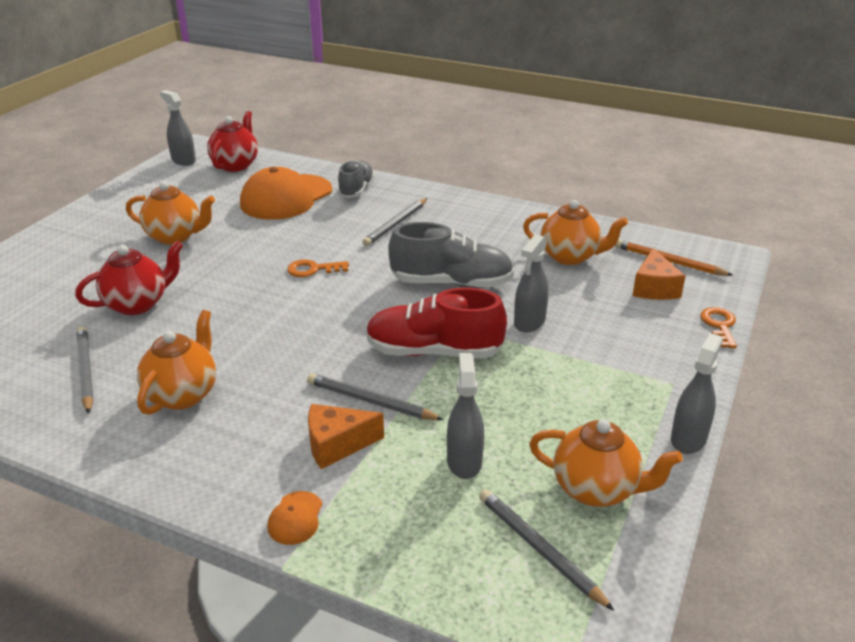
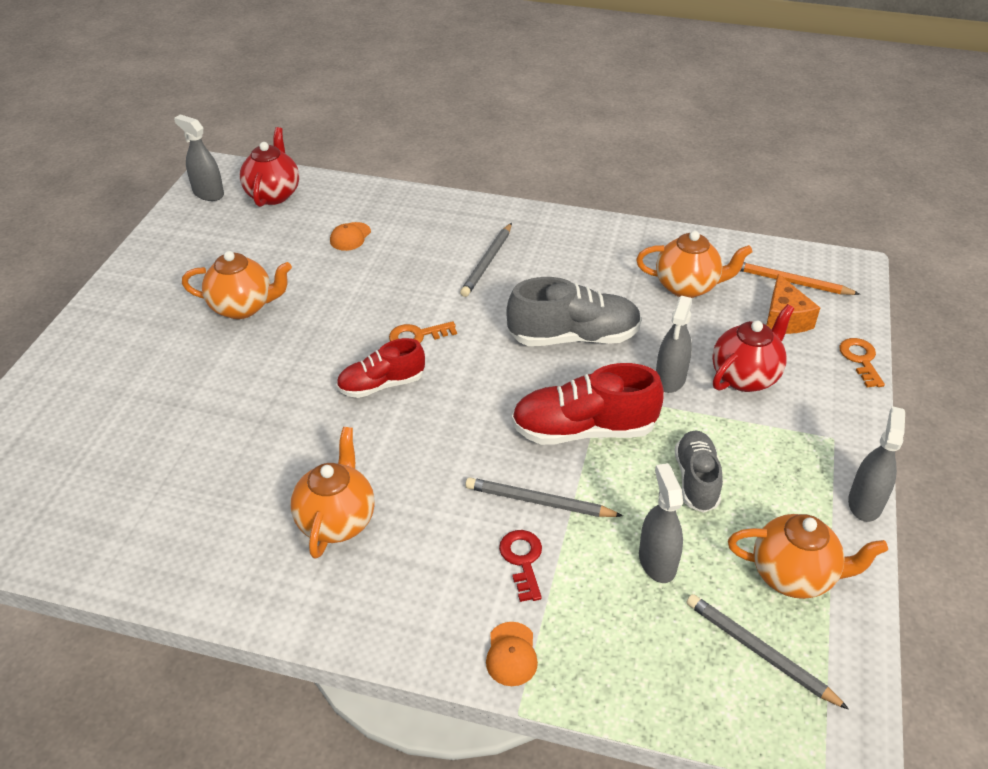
camera: 10 degrees left, 10 degrees up
(86, 371) = (216, 504): grey pencil -> none
(137, 304) = (238, 407): red teapot -> red teapot (745, 377)
(267, 300) = (381, 385): none -> red shoe
(286, 197) = (350, 237): orange cap -> orange cap, size x0.41
(337, 445) = (522, 560): orange cheese -> red key
(356, 190) = (426, 217): grey shoe -> grey shoe (696, 480)

